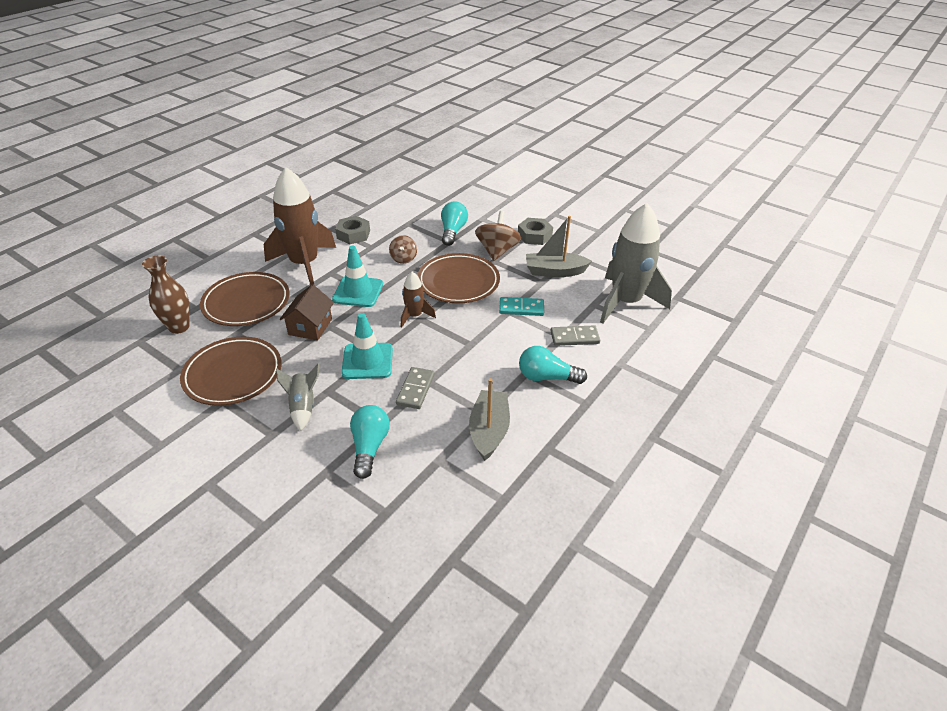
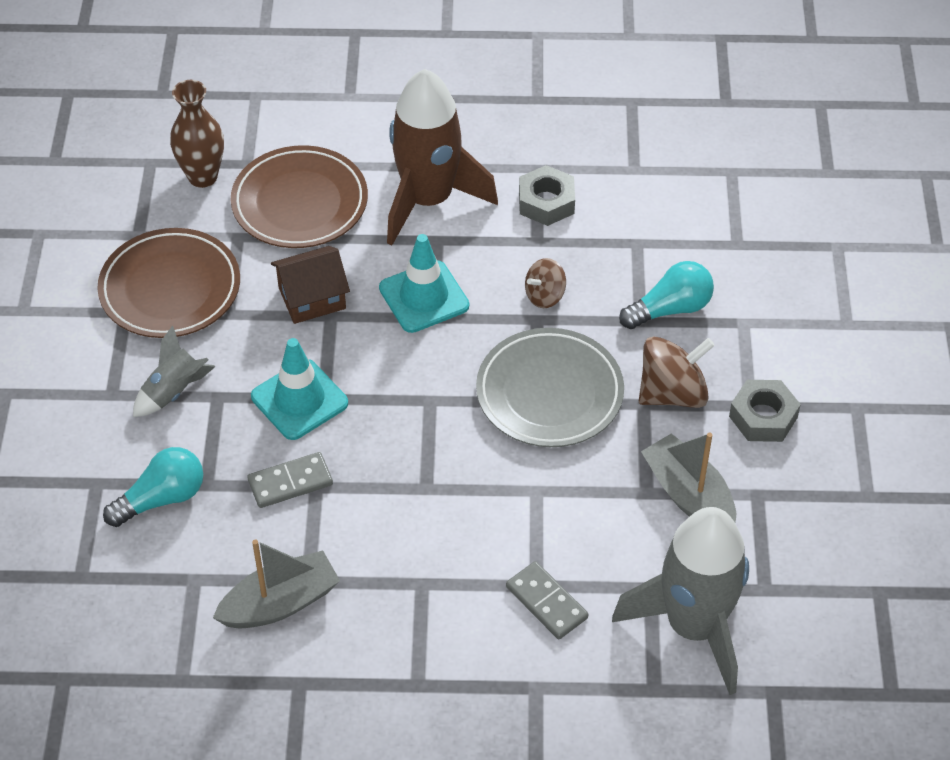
camera: 55 degrees right, 10 degrees up
(414, 316) = (429, 391): brown rocket -> none
(458, 282) = (549, 393): brown plate -> grey plate
(521, 308) = (556, 502): turquoise domino -> none
(547, 377) = (432, 612): turquoise light bulb -> none

